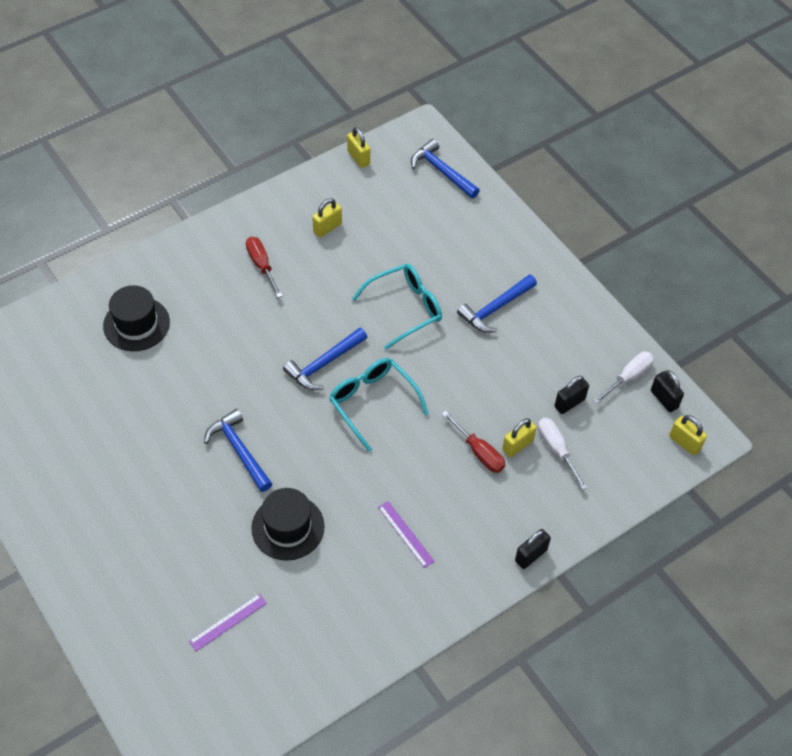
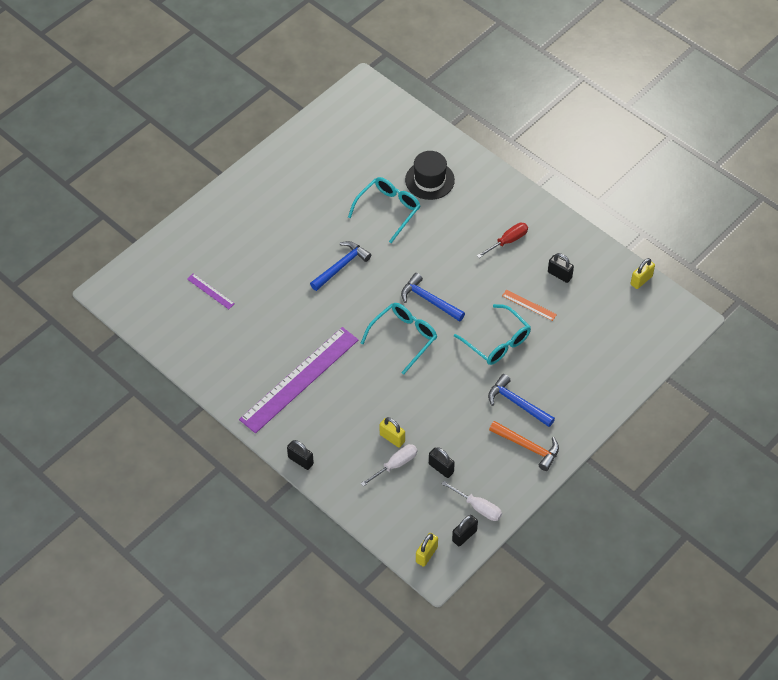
camera: 80 degrees right, 0 degrees up
(167, 379) = (388, 210): none -> turquoise glasses
(288, 527) = (288, 308): black hat -> none
(327, 228) = (559, 275): yellow padlock -> black padlock
(361, 266) = (529, 305): none -> orange ruler
(405, 534) = (299, 379): purple ruler -> purple ruler, size x2.49
(441, 171) = (649, 341): blue hammer -> none
(479, 452) = (379, 413): red screwdriver -> none
(556, 312) = (528, 447): none -> orange hammer

